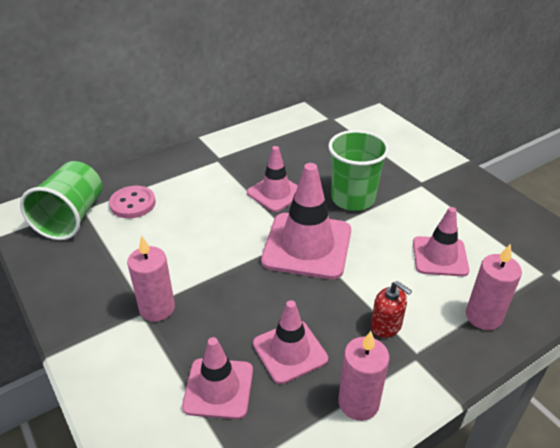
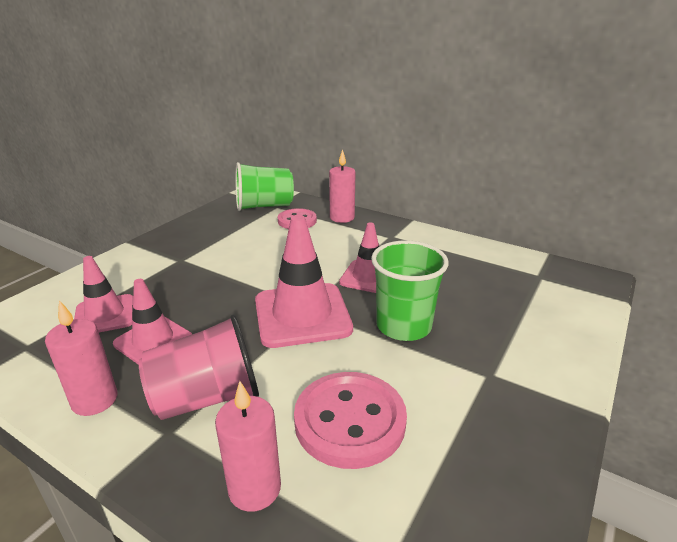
camera: 65 degrees right, 10 degrees down
(157, 308) = (184, 265): pink candle -> pink candle (342, 218)
(386, 325) = (207, 397): red soap dispenser -> pink cup
(440, 256) = (350, 421): pink traffic cone -> pink button

